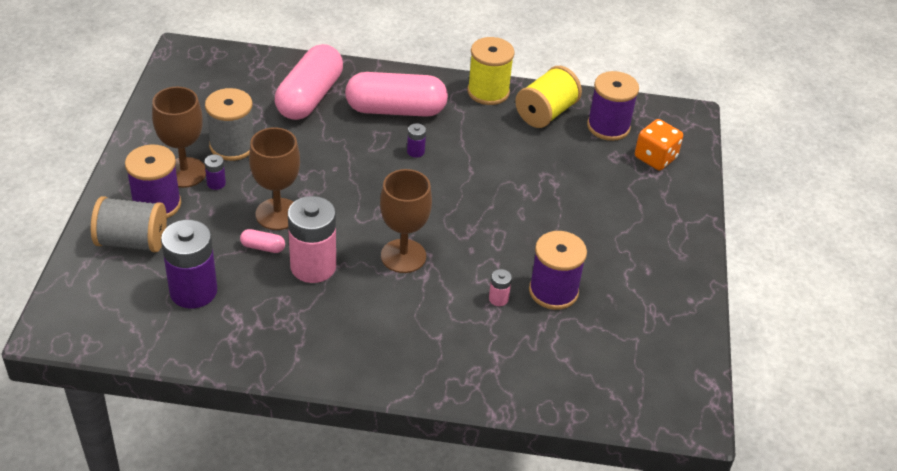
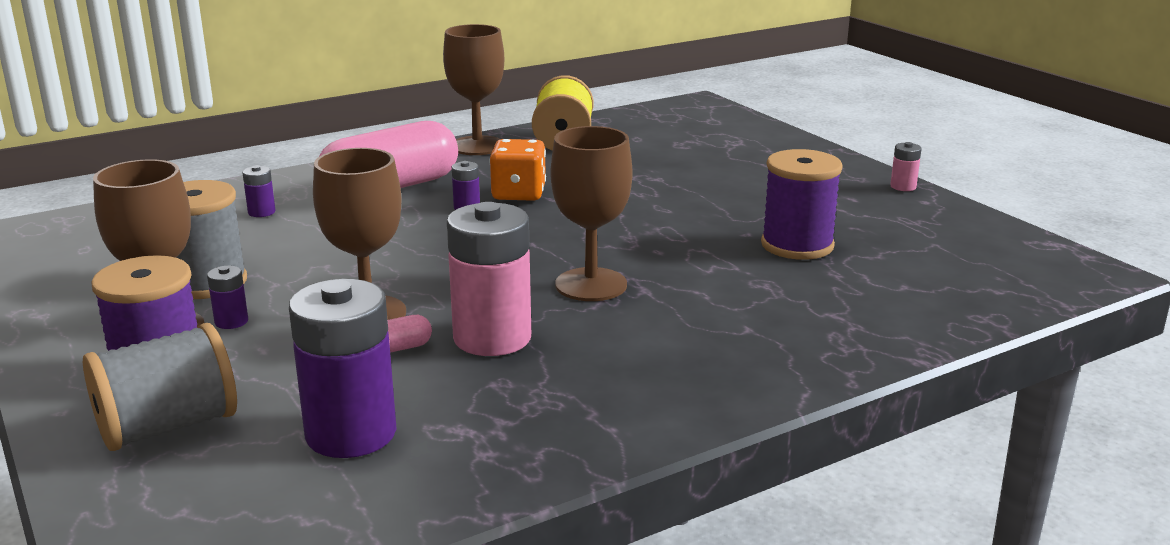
camera: 35 degrees left, 20 degrees down
(310, 97) = (261, 212): pink capsule -> purple battery
(488, 92) = (477, 146): yellow spool -> brown goblet
(498, 299) = (754, 273): pink battery -> pink battery (903, 187)
(608, 127) = (640, 130): purple spool -> none
(655, 158) = (719, 133): orange dice -> orange dice (519, 194)

